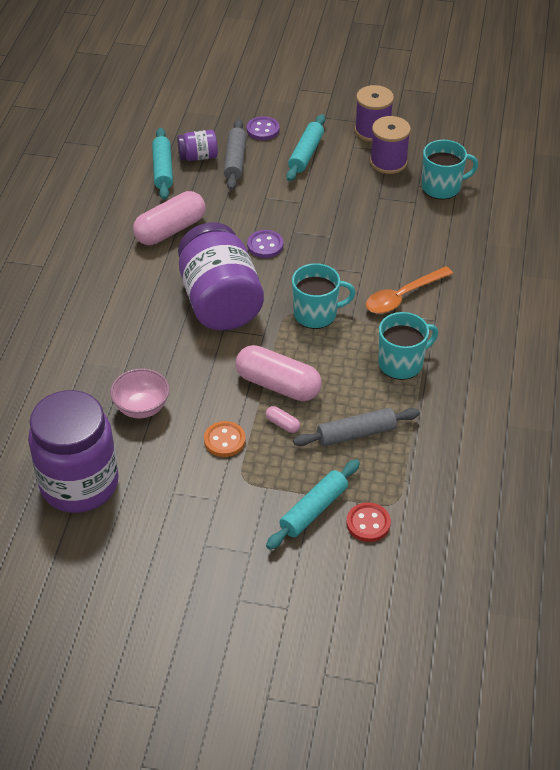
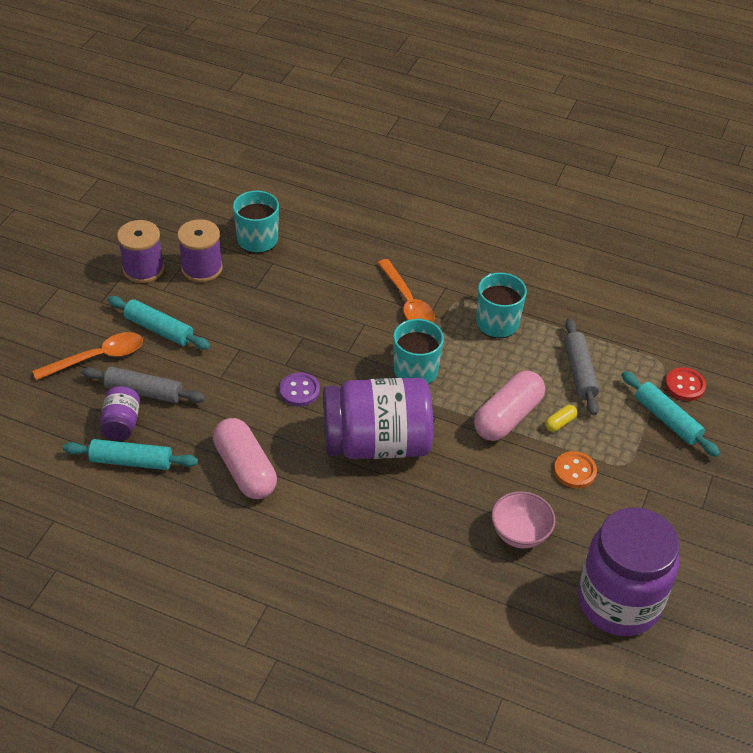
camera: 80 degrees left, 0 degrees up
(263, 130) = (98, 357): purple button -> orange spoon
(282, 424) = (560, 423): pink capsule -> yellow capsule

